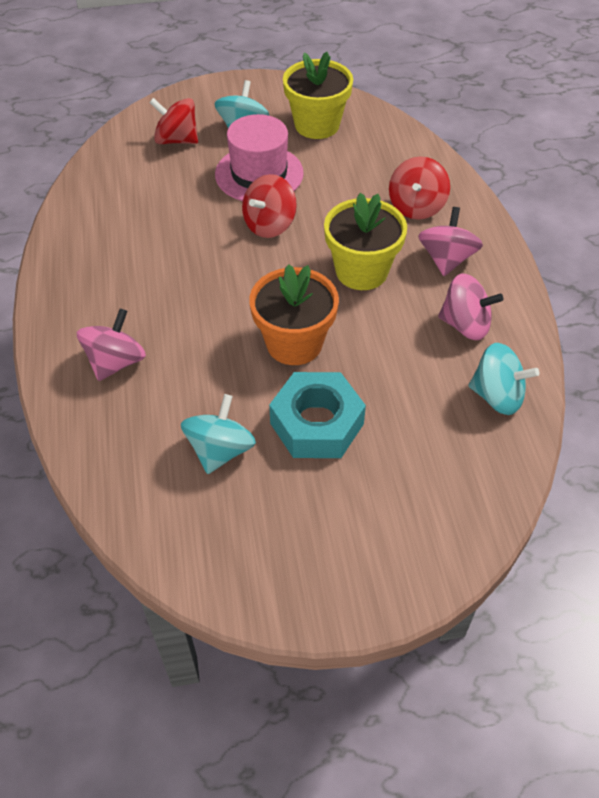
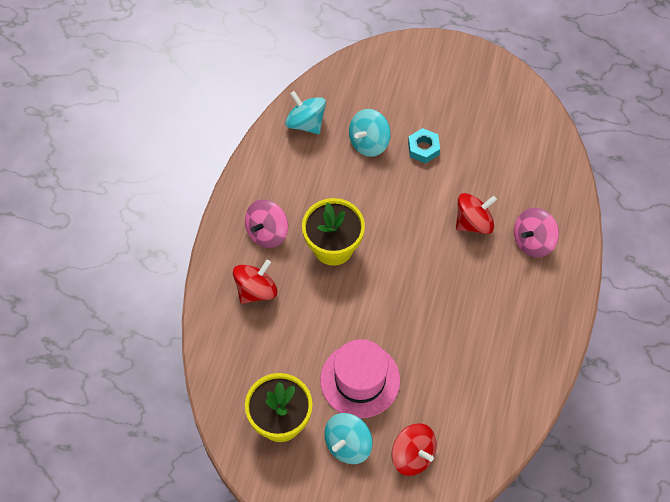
camera: 155 degrees left, 10 degrees up
(220, 450) = (488, 155): turquoise spinning top -> turquoise spinning top (369, 142)
(269, 225) = (377, 319): red spinning top -> red spinning top (473, 222)
(294, 343) = (410, 208): orange flower pot -> none
(317, 423) = (423, 148): turquoise nut -> turquoise nut, size x0.56
(465, 325) = (291, 176): pink spinning top -> none

